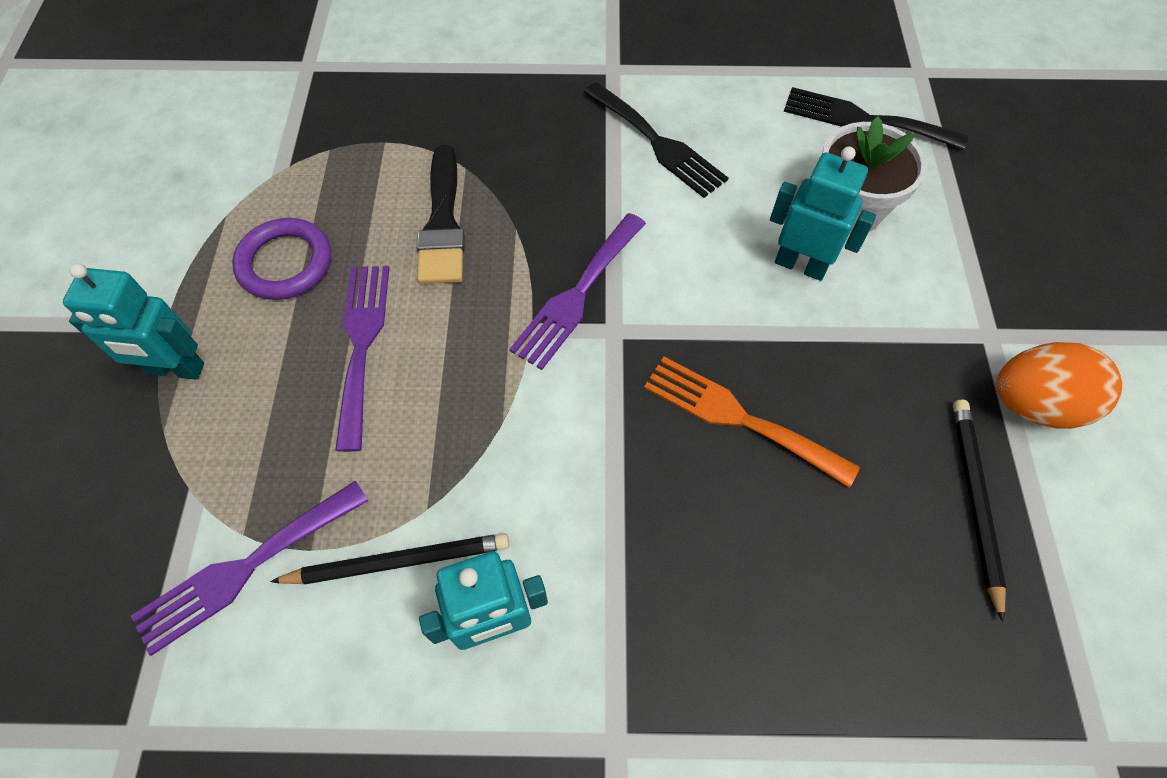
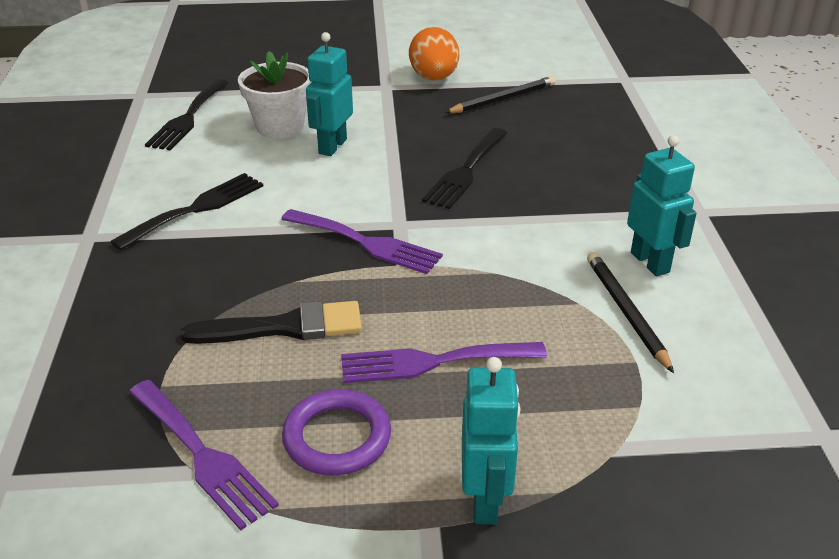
camera: 95 degrees left, 25 degrees down
(245, 569) = (668, 398): purple fork -> purple fork (202, 456)
(738, 418) = (466, 171): orange fork -> black fork
(974, 501) = (503, 99): black pencil -> black pencil turned 150 degrees clockwise

